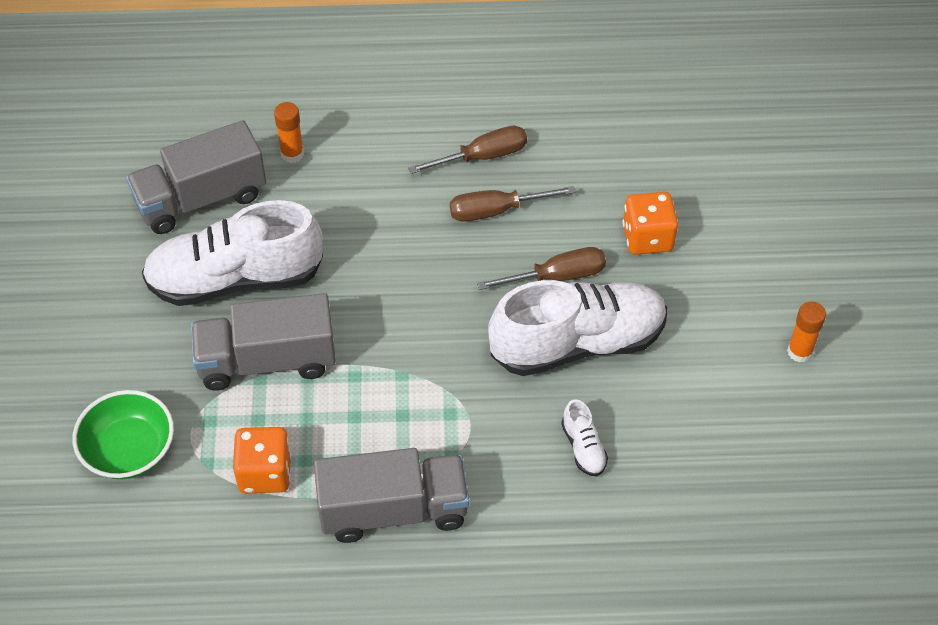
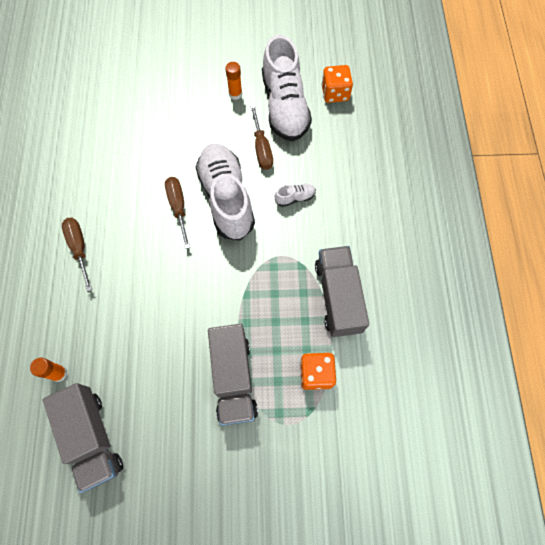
camera: 90 degrees left, 15 degrees up
(129, 450) = (302, 465): green bowl -> none
(236, 279) = (166, 405): white shoe -> white shoe (285, 106)
(495, 211) = (125, 241): brown screwdriver -> brown screwdriver (262, 148)
(647, 238) = (154, 159): orange dice -> orange dice (335, 93)

